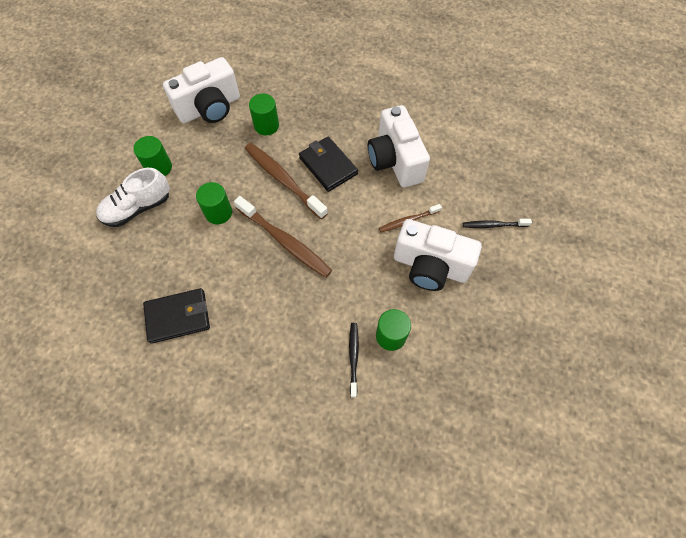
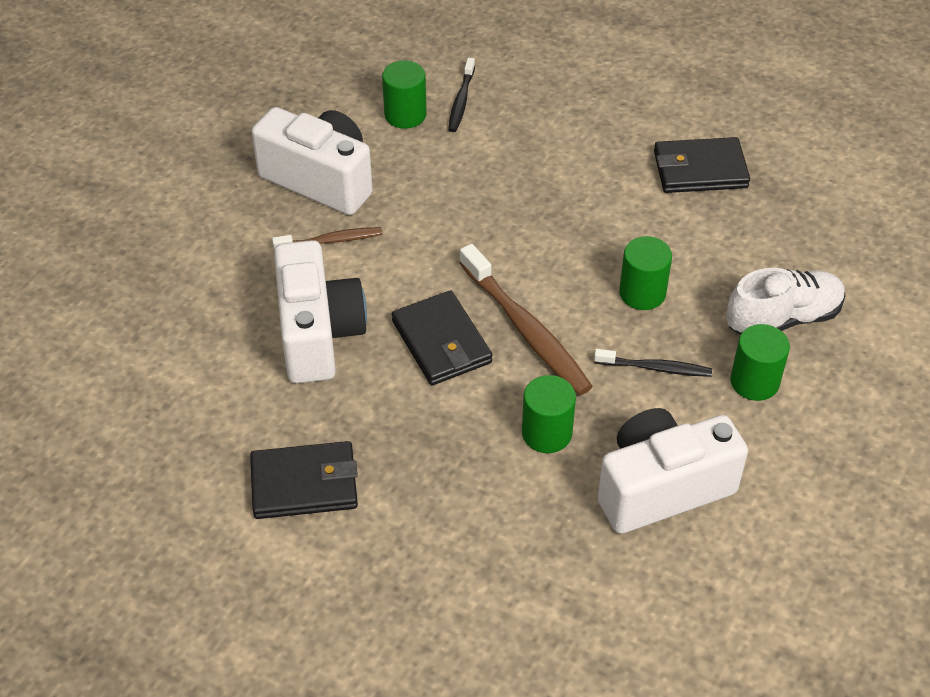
camera: 170 degrees left, 15 degrees down
(285, 241) = (535, 239): brown toothbrush -> none
(376, 87) = (304, 484): none -> black wallet
(493, 225) = (198, 217): black toothbrush -> black toothbrush (655, 368)

